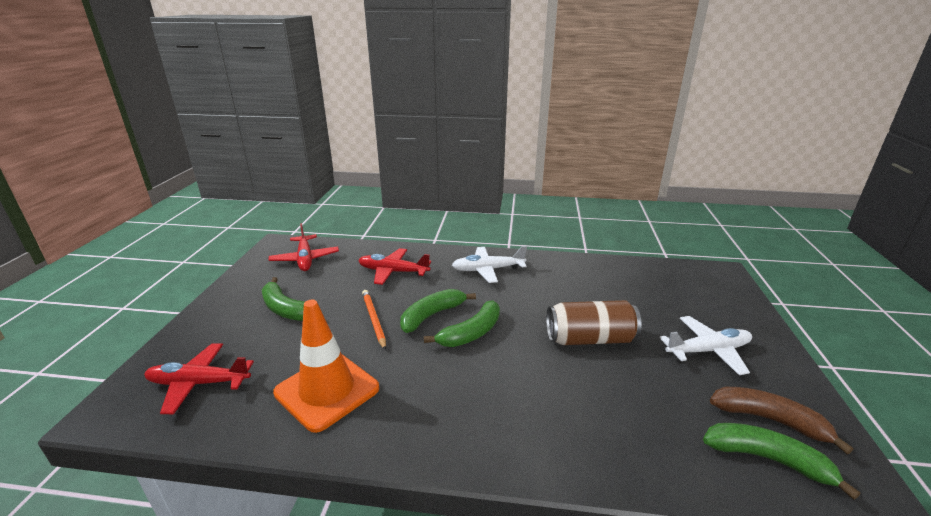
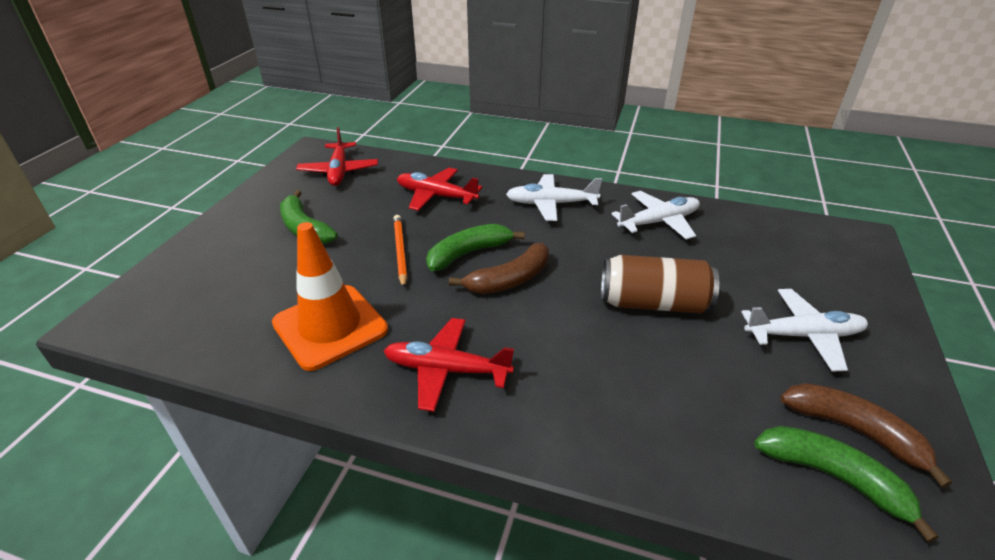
camera: 10 degrees right, 10 degrees up
(198, 383) = (198, 302): red plane -> red plane (446, 370)
(471, 333) = (509, 280): green banana -> brown banana
(575, 276) = (659, 222): none -> white plane

